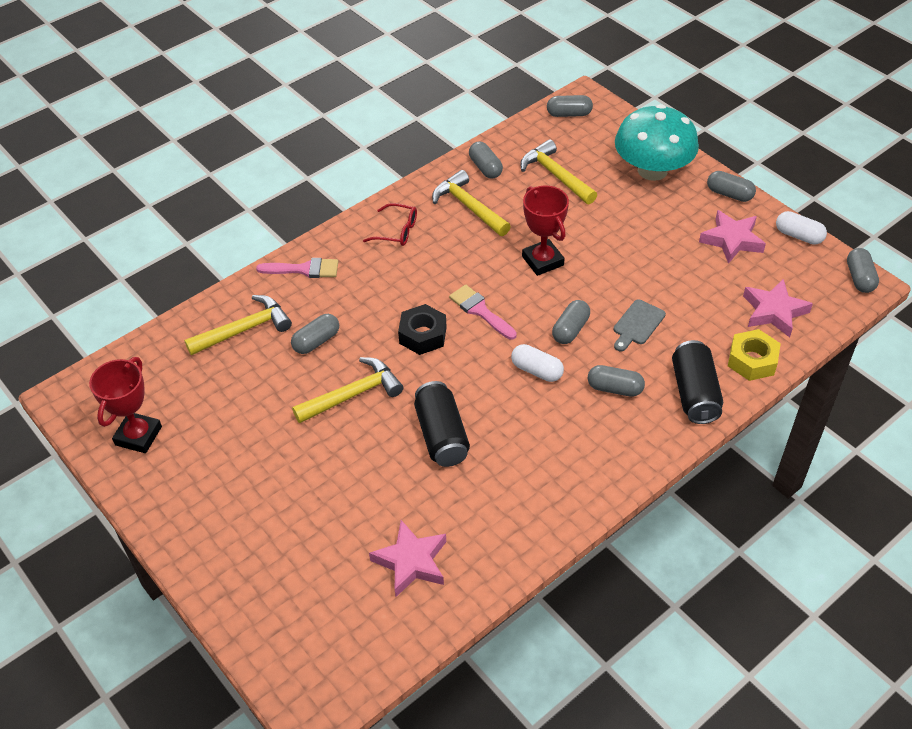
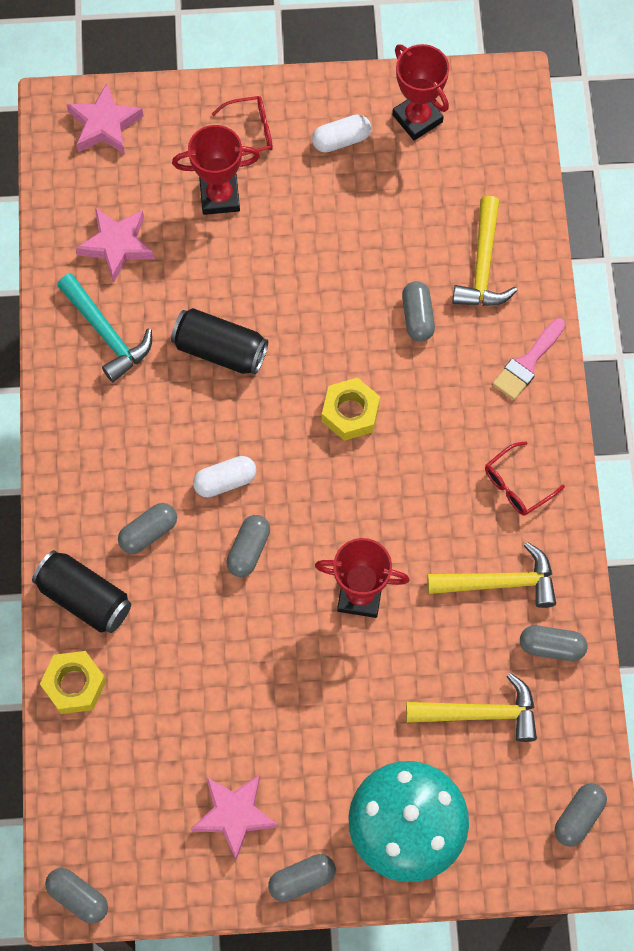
camera: 125 degrees right, 20 degrees up
(231, 539) = (249, 132): none -> red glasses
(309, 520) = (219, 196): none -> red trophy
(353, 395) = (326, 308): yellow hammer -> none
(423, 335) = (350, 413): black nut -> yellow nut
(480, 311) = (340, 486): pink brush -> none
(493, 516) = (106, 333): none -> turquoise hammer
(570, 329) = (248, 550): grey capsule -> grey capsule turned 45 degrees clockwise
(637, 324) = (203, 617): grey cutting board -> none
(774, 312) = (111, 763): pink star -> pink star (104, 124)
(798, 236) = (183, 893): white capsule -> white capsule (341, 140)

